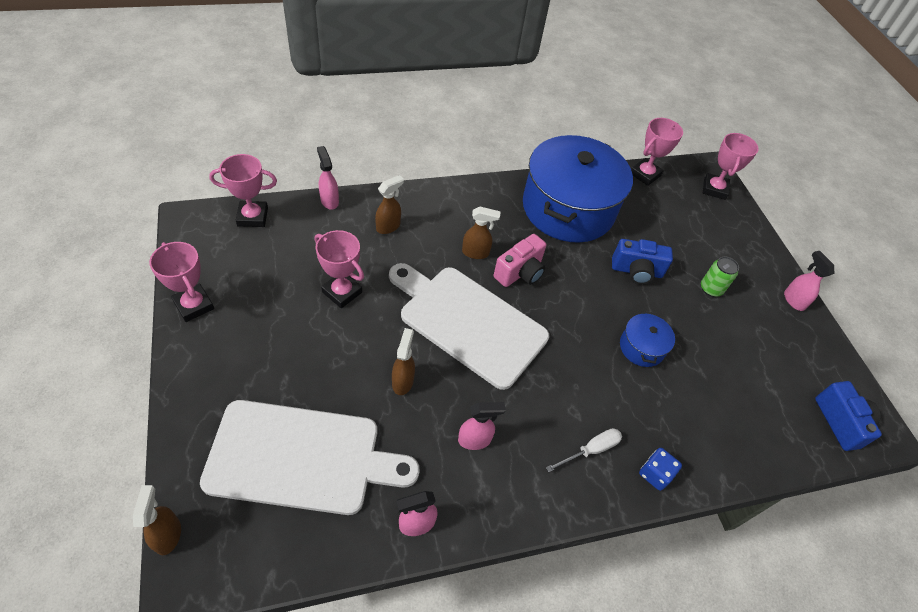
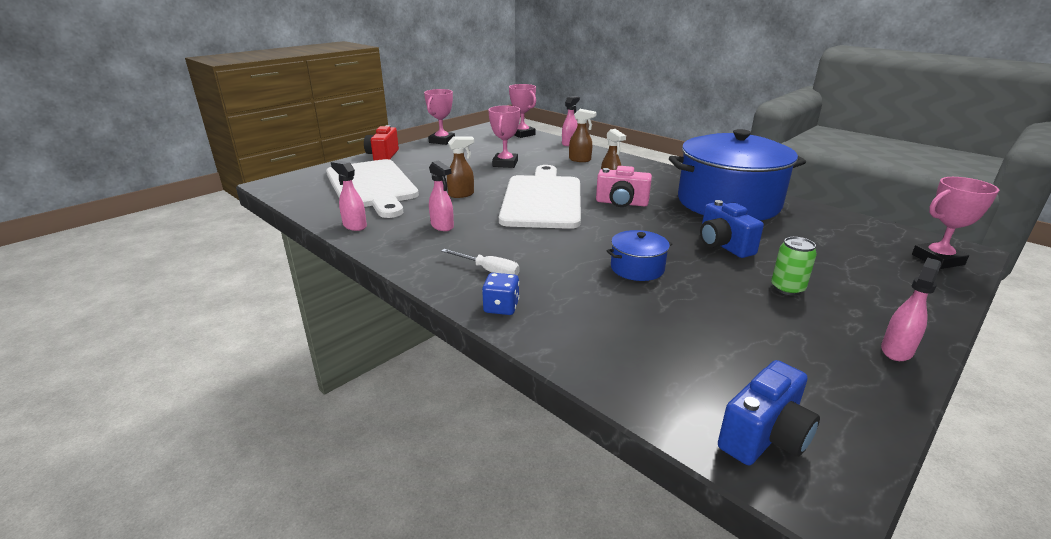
camera: 65 degrees right, 25 degrees down
(168, 535) = (296, 174): brown spray bottle -> none
(191, 397) = (383, 156): none -> red camera
(645, 174) = (855, 222): pink trophy -> none

